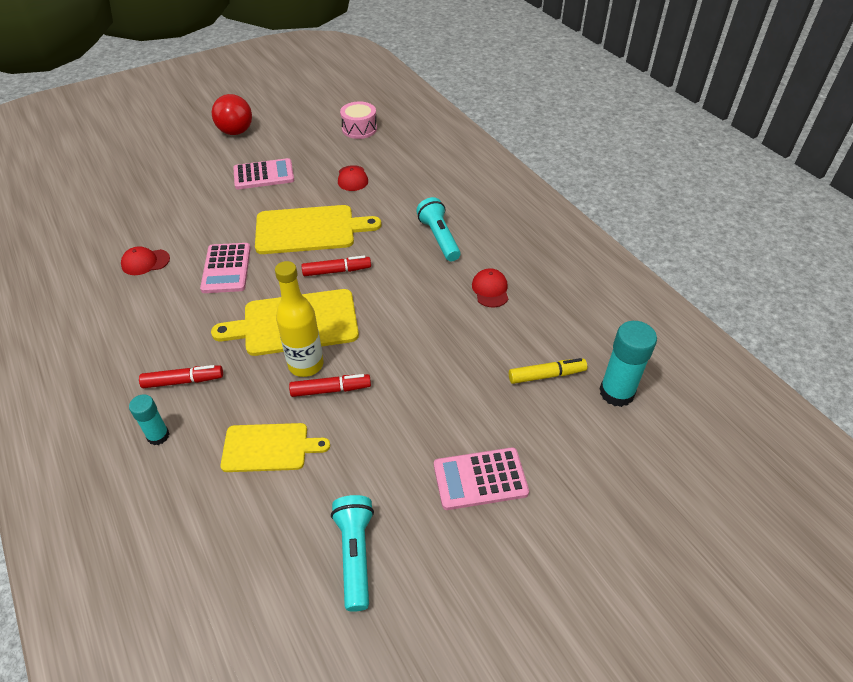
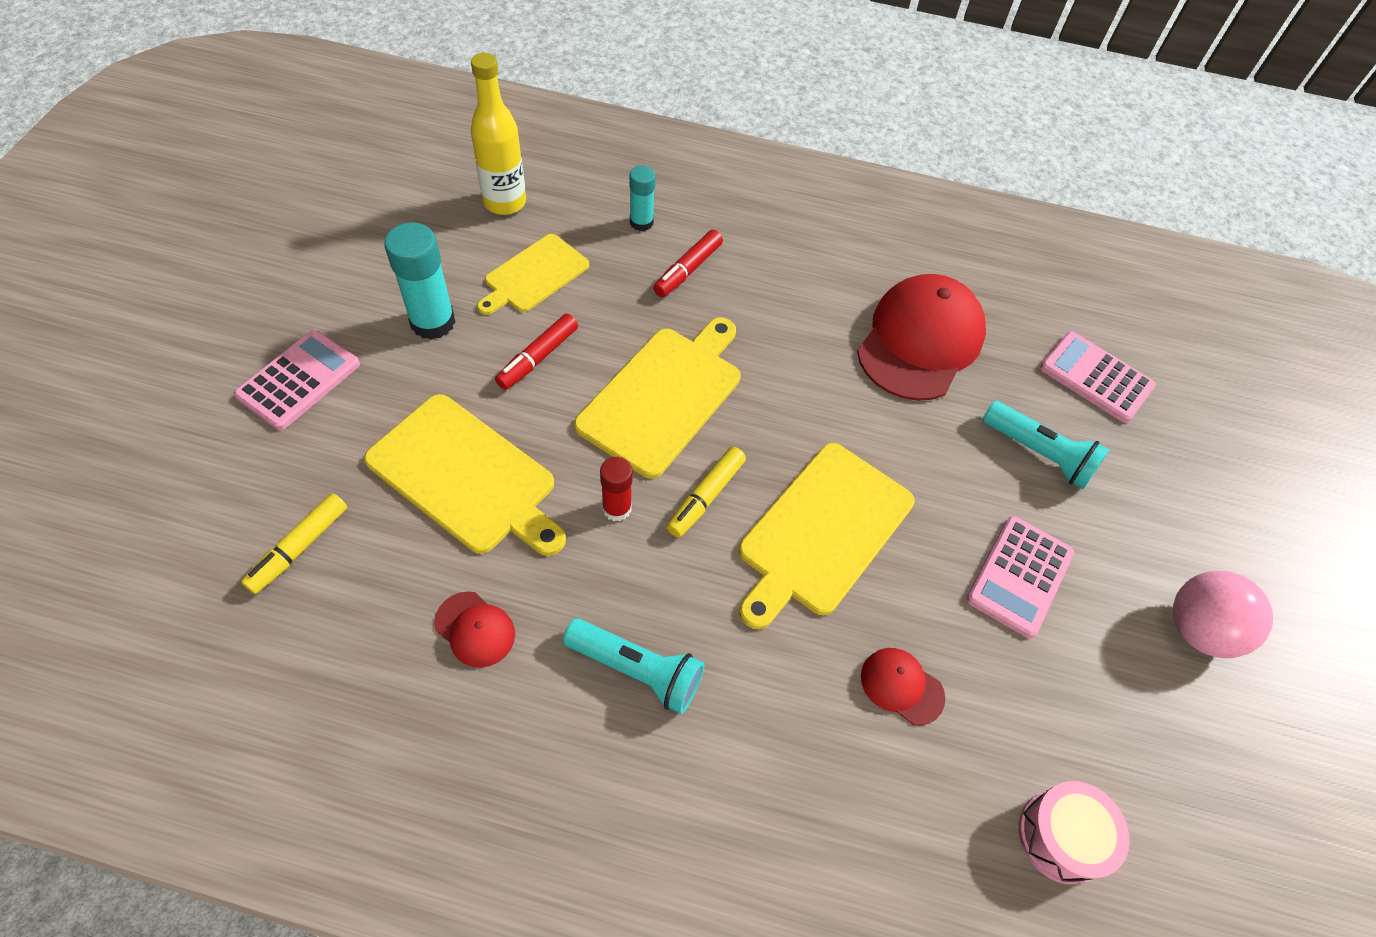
camera: 130 degrees right, 10 degrees up
(145, 262) = (920, 341): red cap -> red cap, size x2.20
(226, 268) = (830, 400): pink calculator -> pink calculator (1096, 377)
(236, 132) = (1198, 629): red ball -> pink ball
(306, 365) = (594, 363): yellow bottle -> yellow bottle (505, 202)
(337, 271) = (705, 497): red marker -> yellow marker
(355, 555) = (368, 256): turquoise flashlight -> turquoise flashlight (1039, 453)
(380, 292) = (616, 508): none -> red glue stick
(434, 353) = (466, 477): none -> yellow cutting board
(616, 392) = (187, 589): turquoise glue stick -> turquoise glue stick (433, 322)

